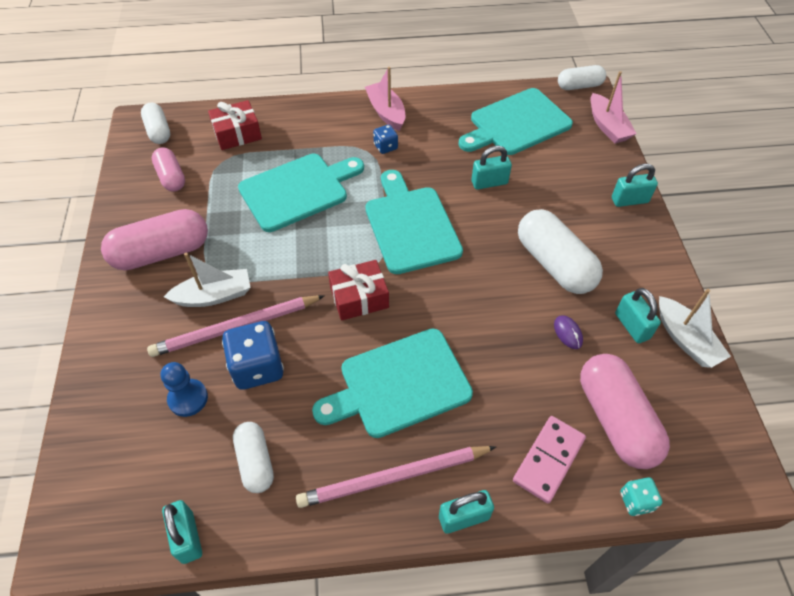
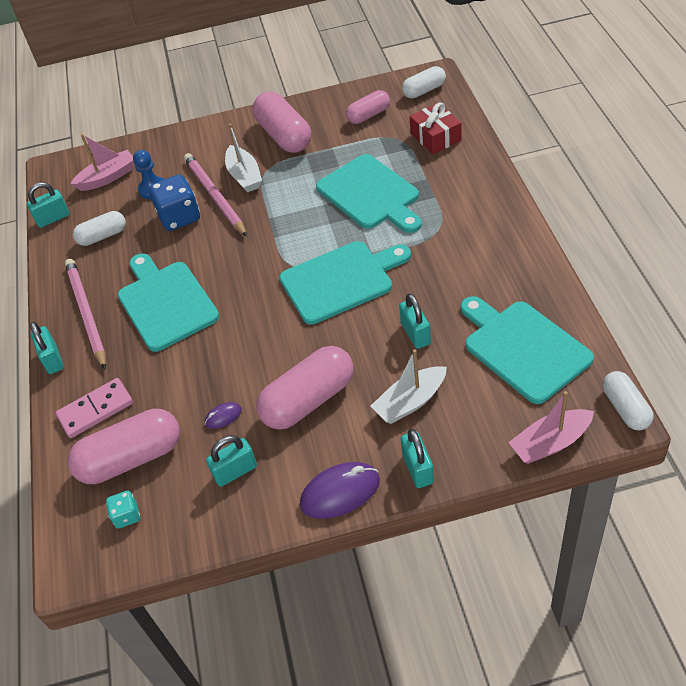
camera: 90 degrees right, 5 degrees down
(359, 297) = (251, 261): red gift -> none
(385, 147) = (448, 242): blue dice -> none
(386, 112) = (503, 233): pink boat -> pink boat (108, 177)
(548, 460) = (95, 410): pink domino -> pink domino turned 60 degrees counterclockwise
(554, 264) = (308, 400): white capsule -> pink capsule
(636, 501) = (56, 474): turquoise dice -> turquoise dice (127, 516)
(653, 251) = (340, 492): none -> purple mouse
(685, 339) = (221, 521): white boat -> white boat (410, 402)

